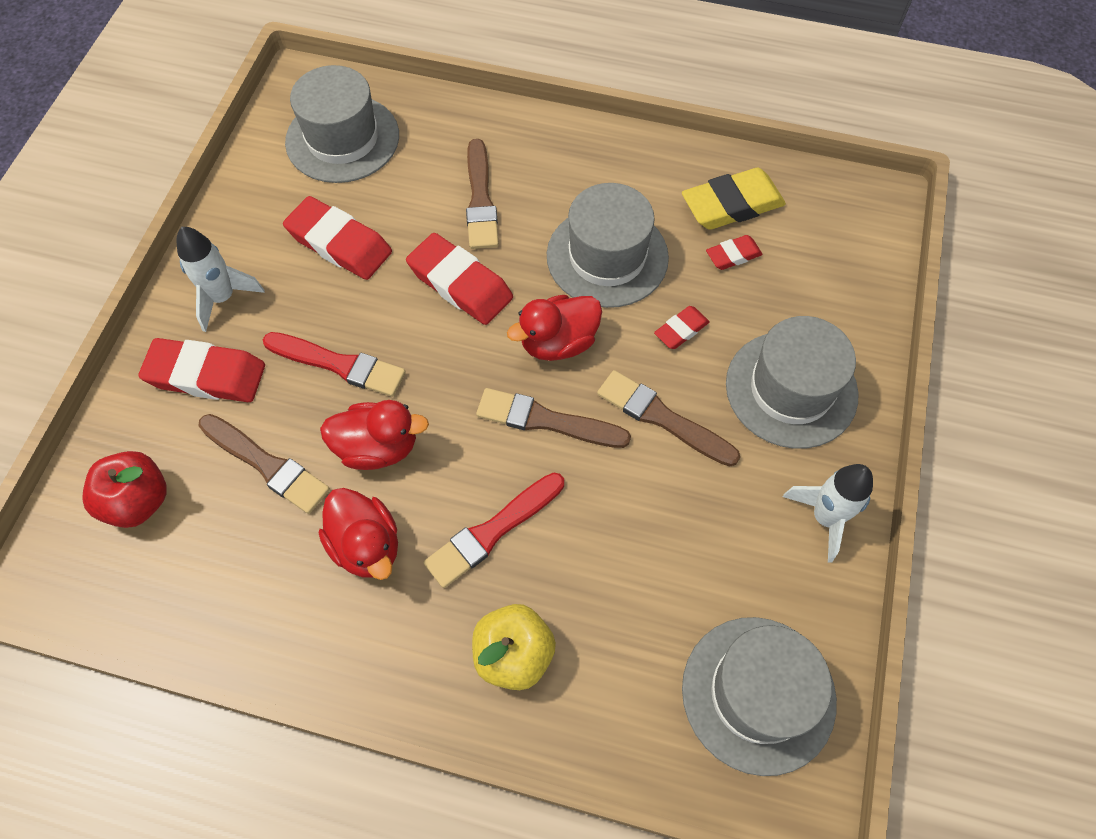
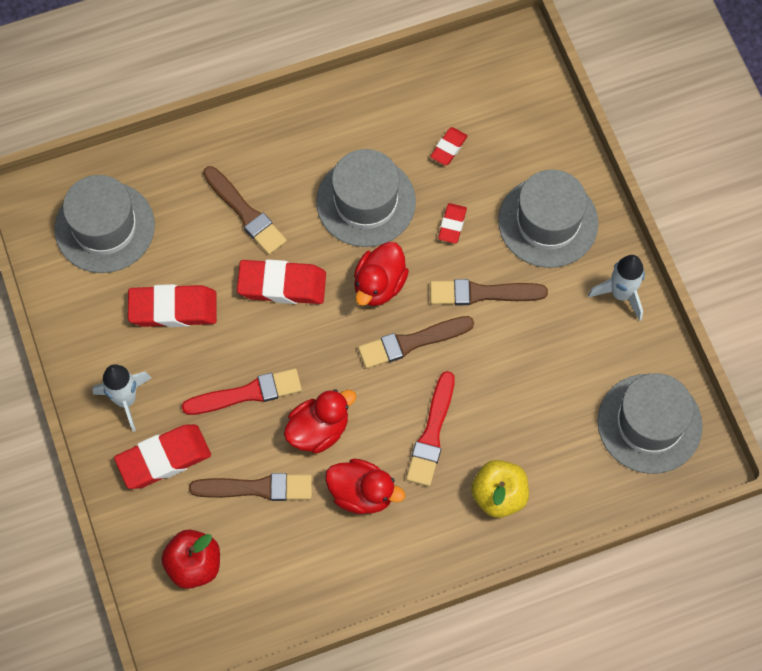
camera: 35 degrees left, 5 degrees up
(732, 205) = (422, 109): yellow eraser -> none

